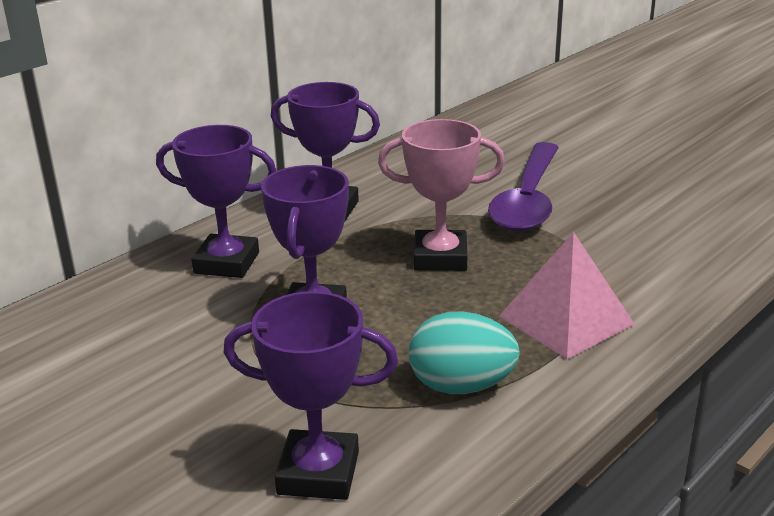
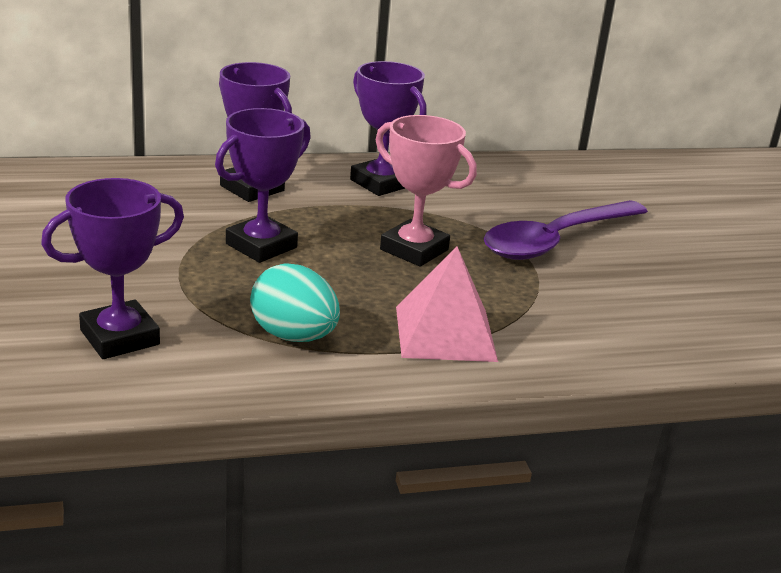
camera: 30 degrees right, 0 degrees up
(318, 473) = (120, 337): purple trophy -> purple trophy turned 75 degrees counterclockwise

